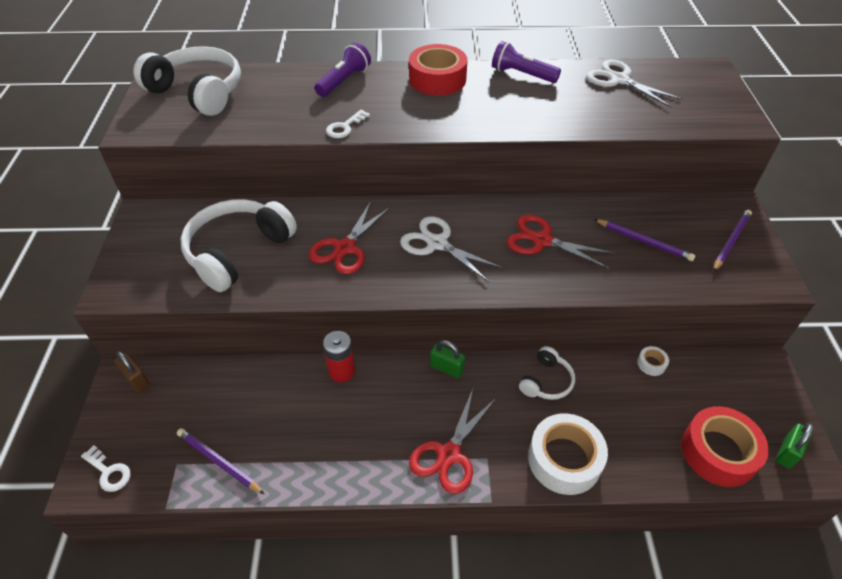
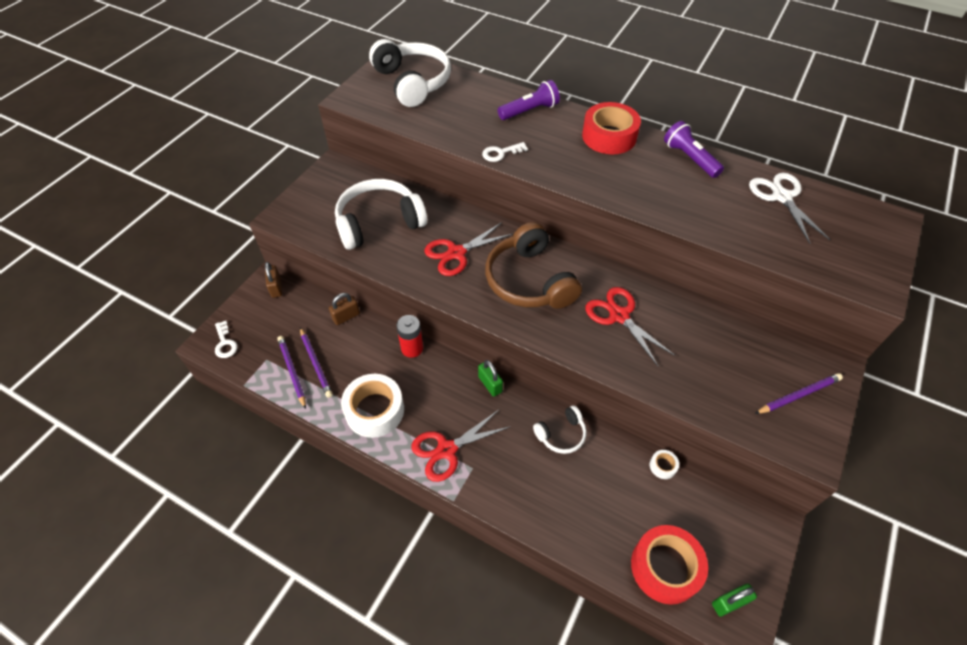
camera: 30 degrees right, 5 degrees up
(245, 373) = (346, 316): none -> brown padlock
(437, 244) = (529, 280): white scissors -> brown headphones
(564, 459) = (531, 501): white tape -> white tape (374, 410)
(644, 241) = (711, 357): purple pencil -> purple pencil (316, 363)

